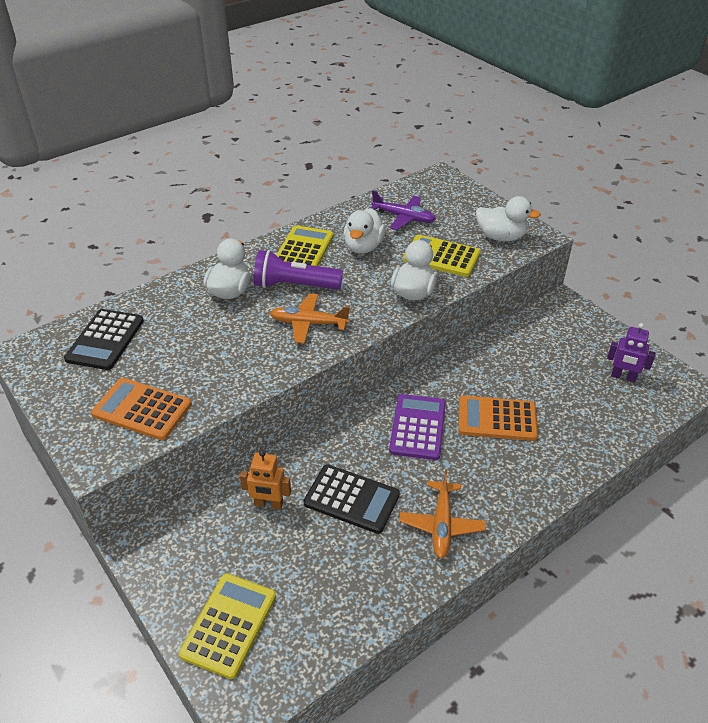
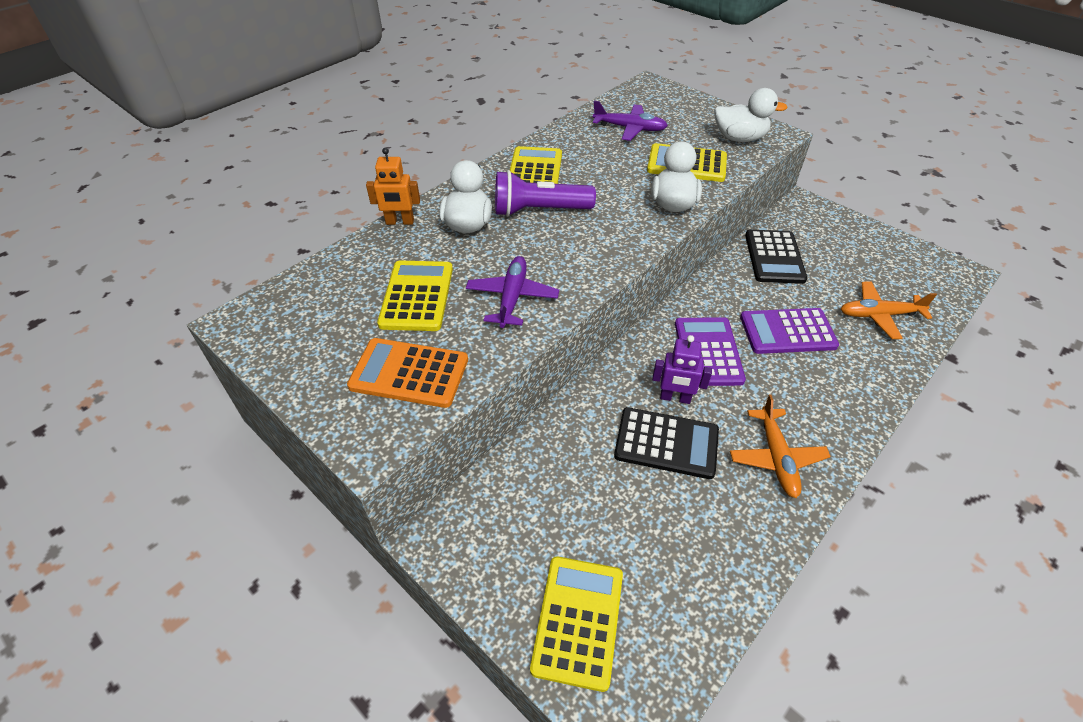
camera: 10 degrees left, 5 degrees up
(105, 340) = (337, 296): black calculator -> black calculator (774, 257)
(168, 348) = (417, 296): none -> yellow calculator
(244, 358) = (512, 297): none -> purple plane
(268, 504) = (574, 463): orange robot -> orange robot (400, 222)
(308, 323) = (571, 250): orange plane -> orange plane (879, 315)
(363, 247) = (599, 162): white duck -> none
(497, 419) = (787, 331): orange calculator -> purple calculator
(623, 377) = (895, 271): purple robot -> purple robot (675, 398)

